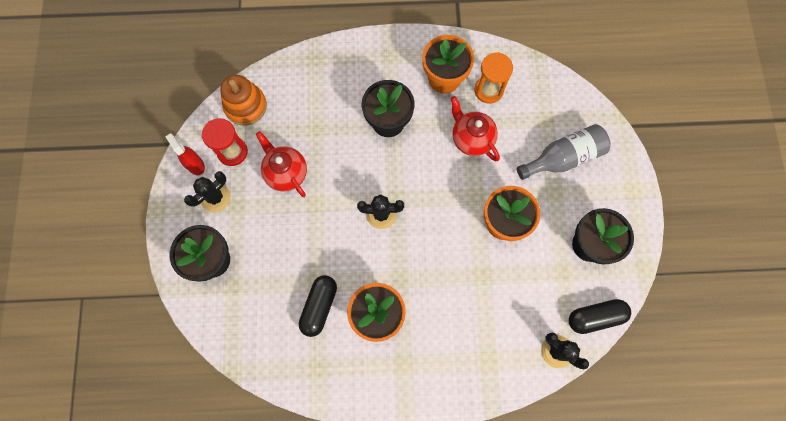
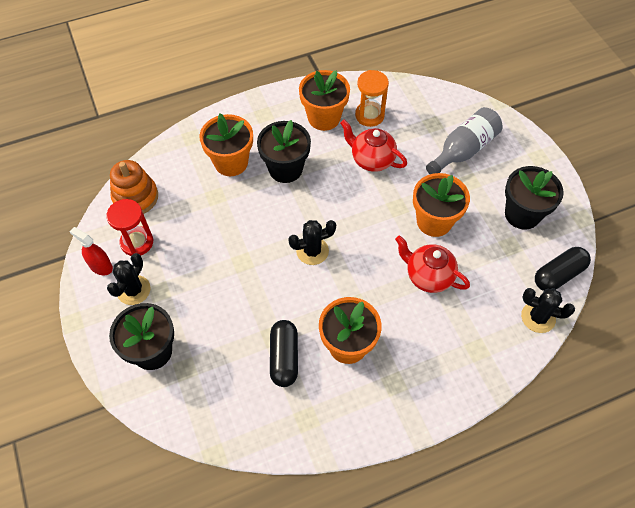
camera: 20 degrees left, 15 degrees down
(286, 173) = (200, 244): red teapot -> red teapot (428, 276)
(341, 98) = (231, 162): none -> orange flower pot

